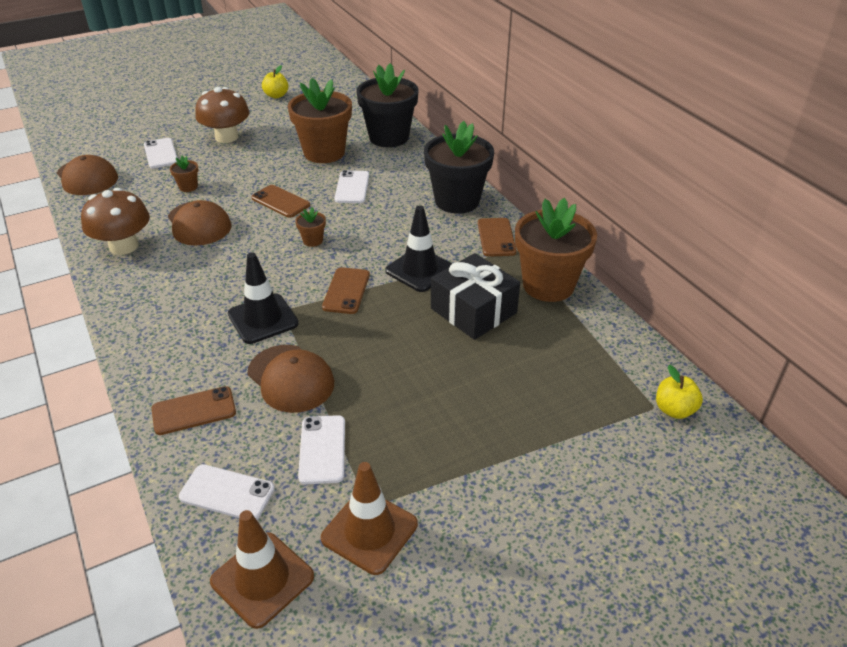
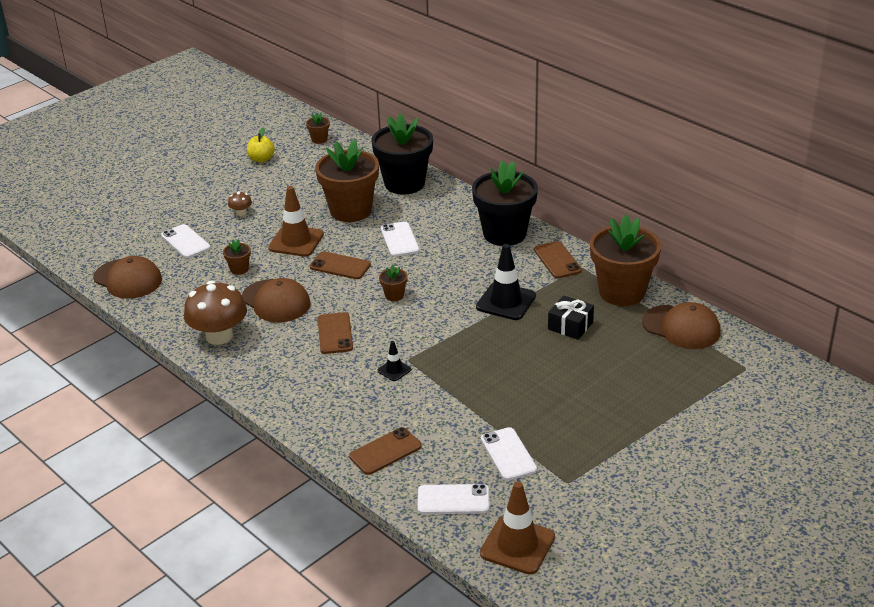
camera: 15 degrees left, 5 degrees down
(226, 137) = (241, 213): brown mushroom -> brown mushroom, size x0.44
(263, 319) = (394, 370): black traffic cone -> black traffic cone, size x0.50
(291, 378) = (449, 410): brown cap -> brown cap (681, 327)
(337, 87) = (319, 140): none -> brown flower pot
(346, 291) = (452, 332): brown phone -> brown phone (335, 333)
(369, 531) = (577, 498): brown traffic cone -> brown traffic cone (296, 241)
(473, 310) = (570, 326): black gift -> black gift, size x0.61
(674, 410) = (762, 366): yellow apple -> none

